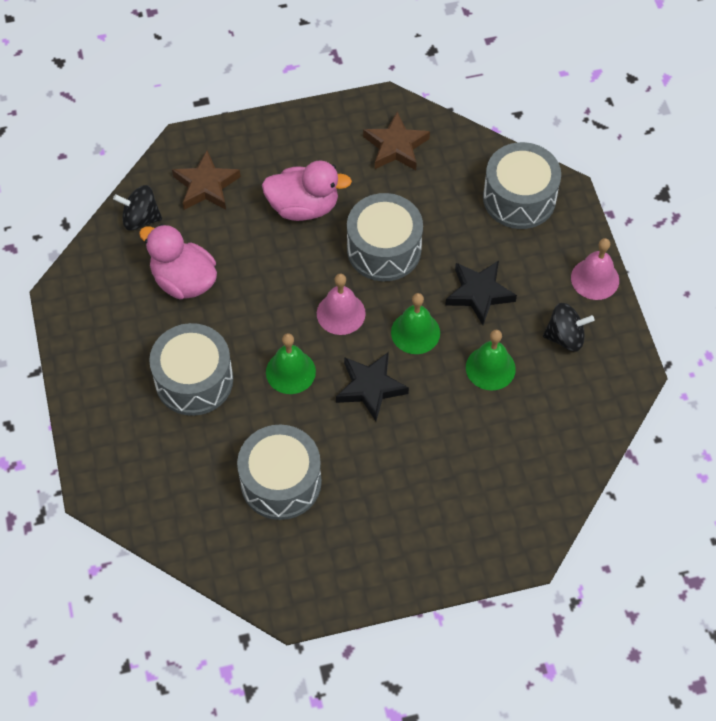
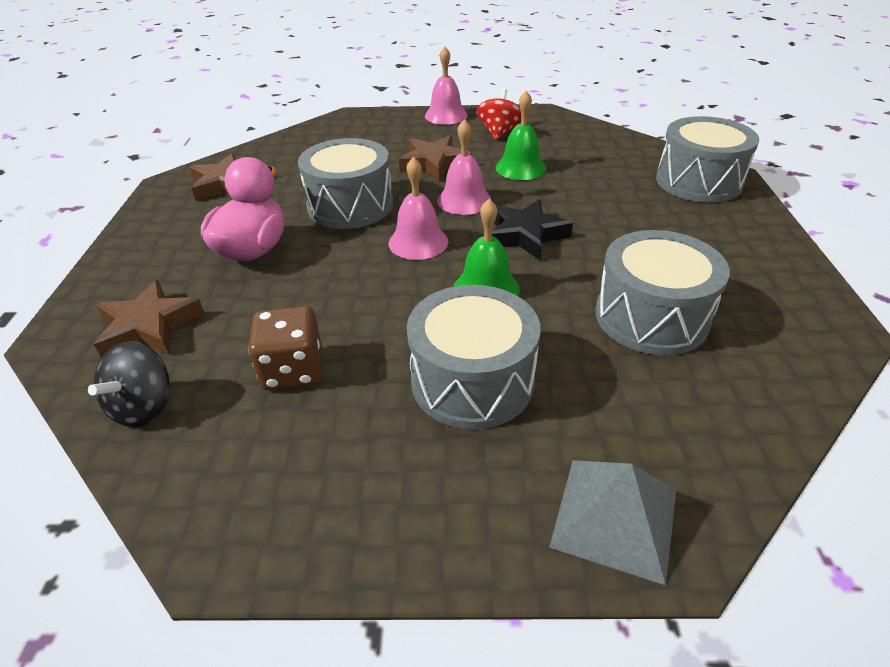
camera: 75 degrees left, 20 degrees down
(109, 464) = (615, 517): none -> grey pyramid
(184, 280) = (293, 370): pink duck -> brown dice
(415, 332) = (464, 200): green bell -> pink bell
(479, 293) = (434, 163): black star -> brown star
(519, 198) = (342, 134): grey drum -> grey drum (698, 181)
(565, 337) = (499, 133): black spinning top -> red spinning top

